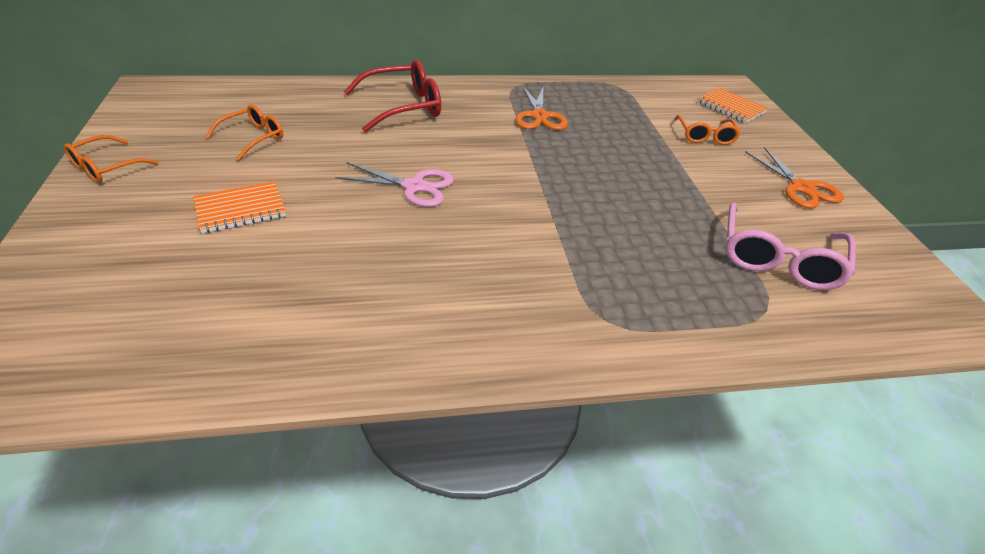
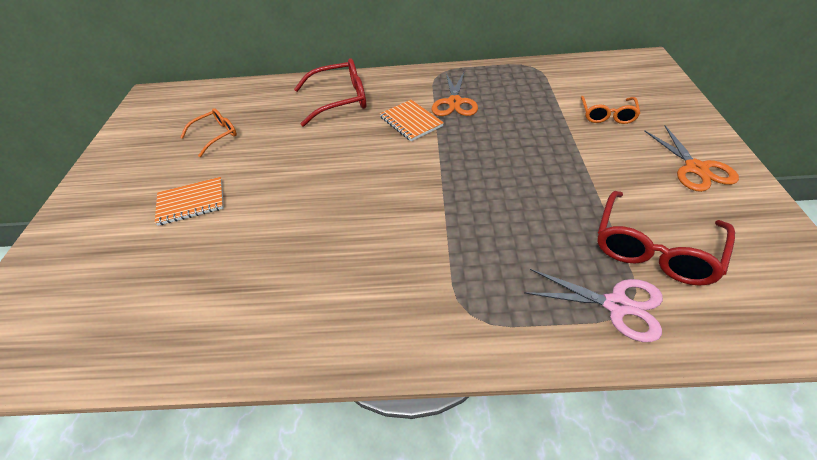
camera: 15 degrees right, 5 degrees up
(106, 167) = (105, 167): orange glasses -> none
(414, 186) = (331, 177): pink scissors -> pink scissors (616, 305)
(730, 107) = (640, 82): orange notebook -> orange notebook (411, 122)
(778, 259) = (655, 249): pink glasses -> red glasses

